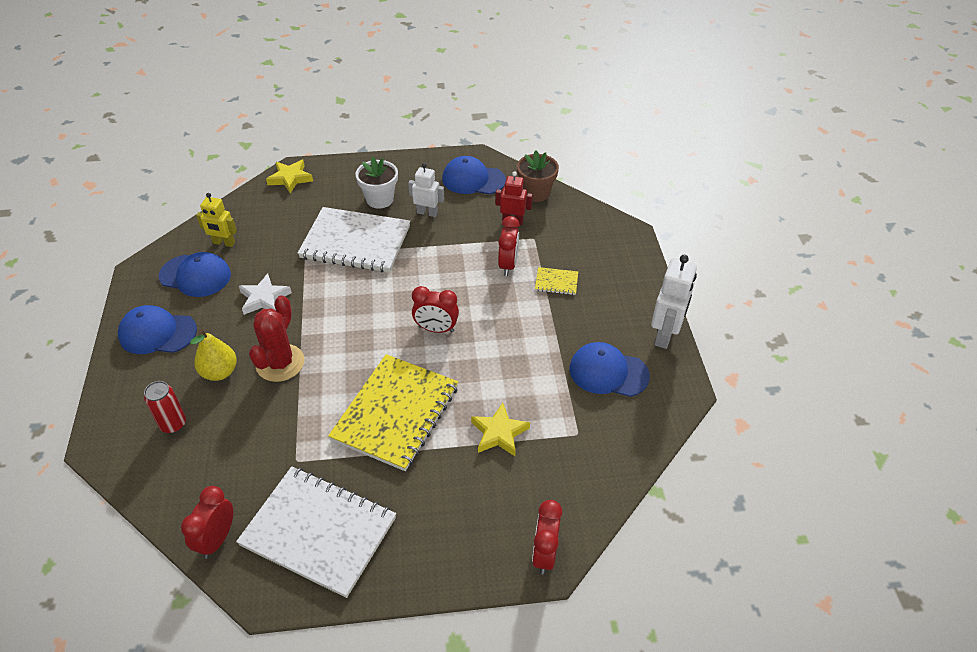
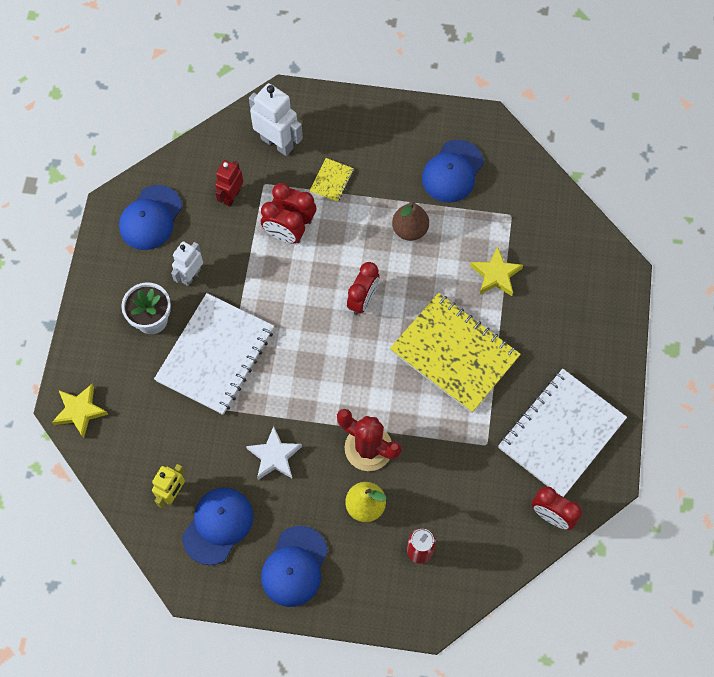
camera: 75 degrees left, 20 degrees up
(526, 350) = (410, 230): none -> brown pear
(536, 193) = (194, 163): brown flower pot -> none
(544, 554) = (614, 270): red clock -> red clock (284, 236)
(665, 335) = (422, 113): white robot -> white robot (277, 143)

